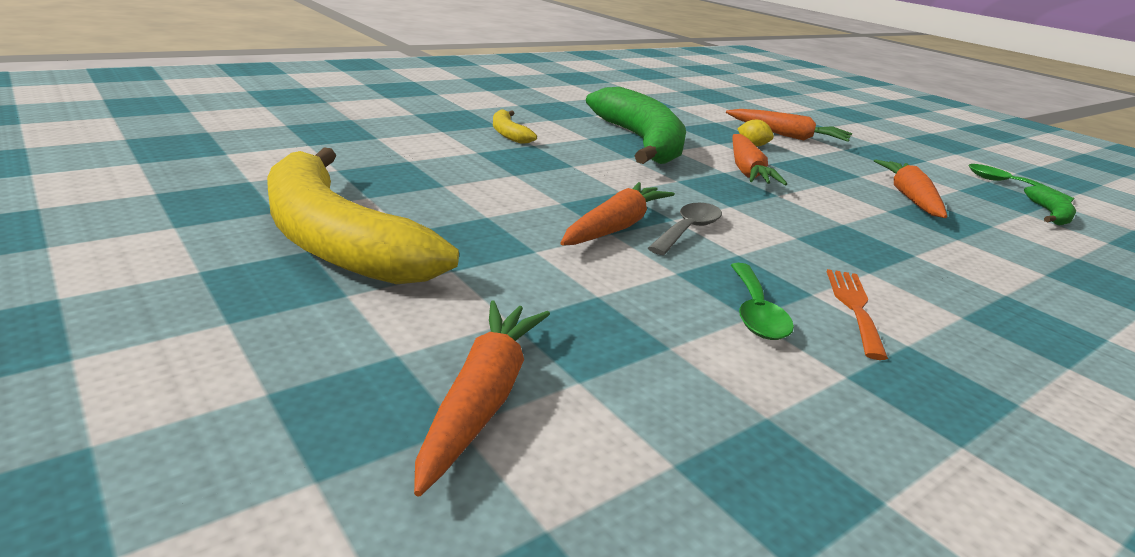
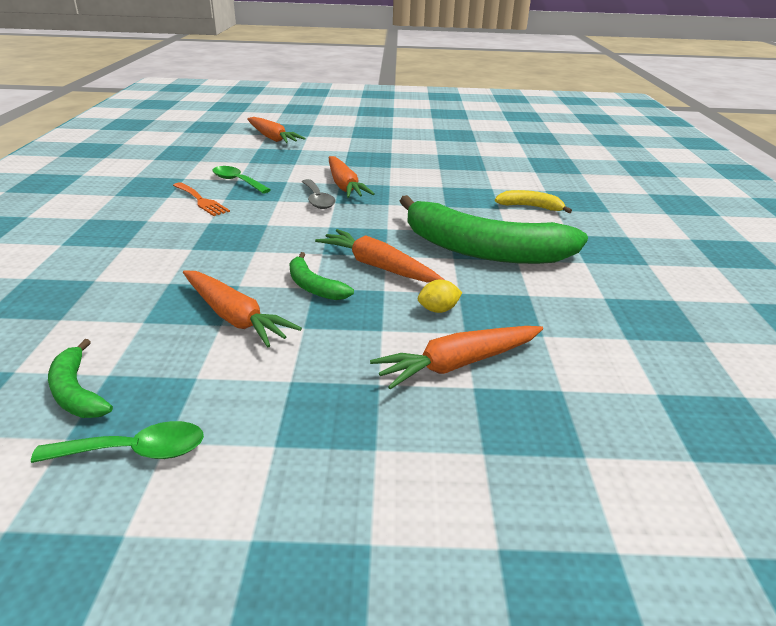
camera: 130 degrees right, 5 degrees up
(336, 240) = (396, 142): yellow banana -> none
(822, 184) = (313, 286): none -> green banana

